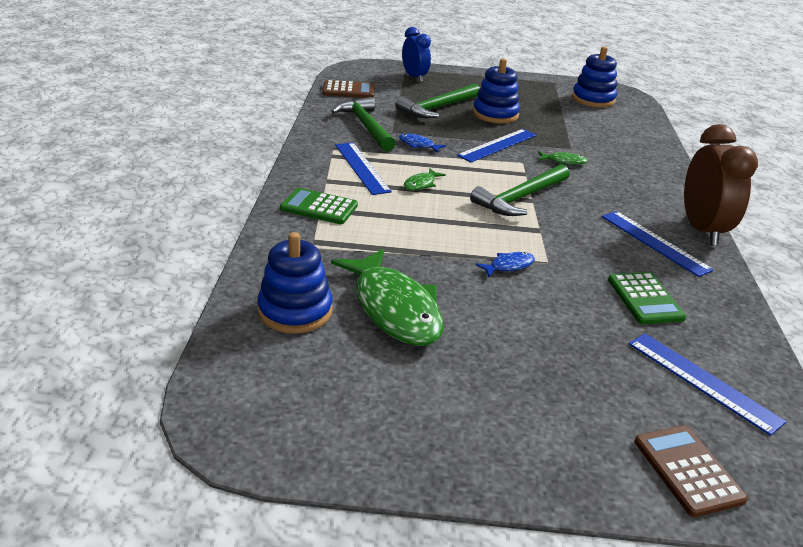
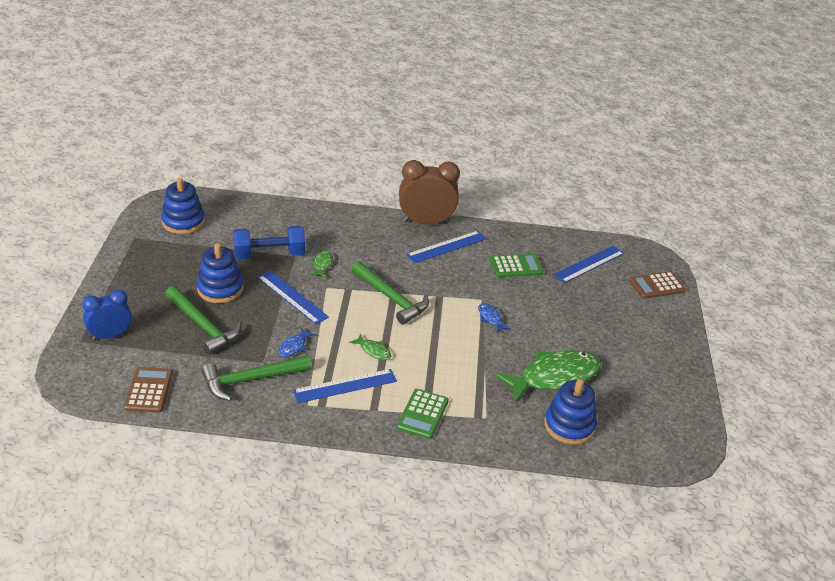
camera: 90 degrees left, 5 degrees up
(564, 135) = (269, 254): none -> blue dumbbell

